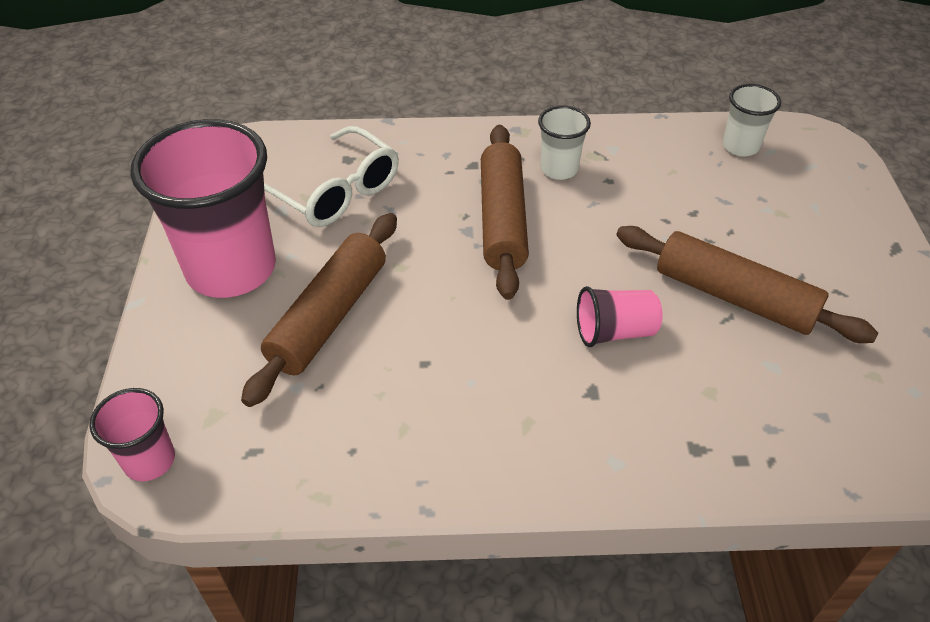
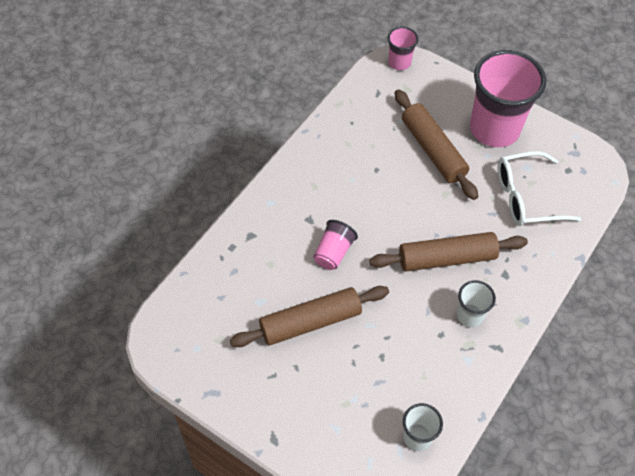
camera: 125 degrees right, 10 degrees up
(503, 220) = (446, 258): brown rolling pin -> brown rolling pin turned 45 degrees counterclockwise

